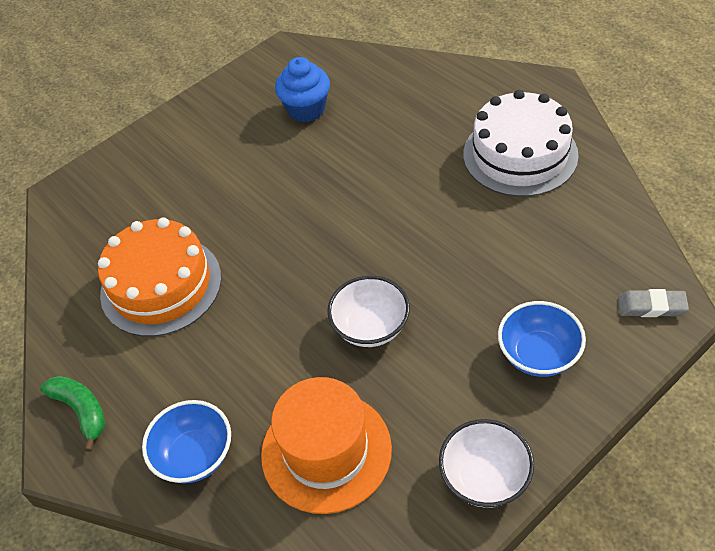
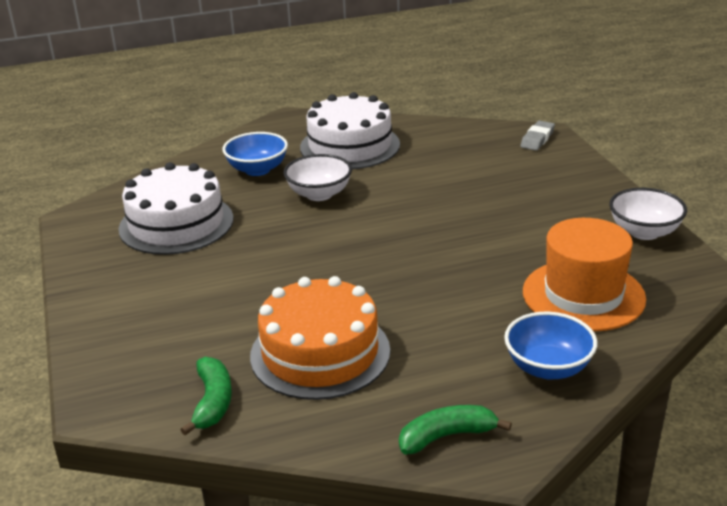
camera: 70 degrees left, 20 degrees down
(82, 249) = (213, 402): none -> green banana
(306, 109) = (176, 223): blue cupcake -> white cake
(370, 327) = (470, 247): white bowl -> white bowl (319, 194)
(538, 354) = (549, 186): blue bowl -> blue bowl (257, 170)

